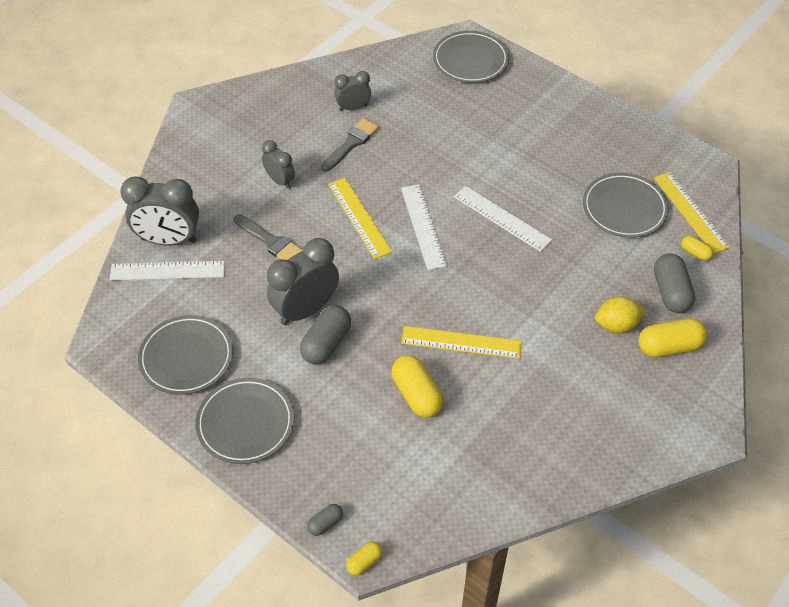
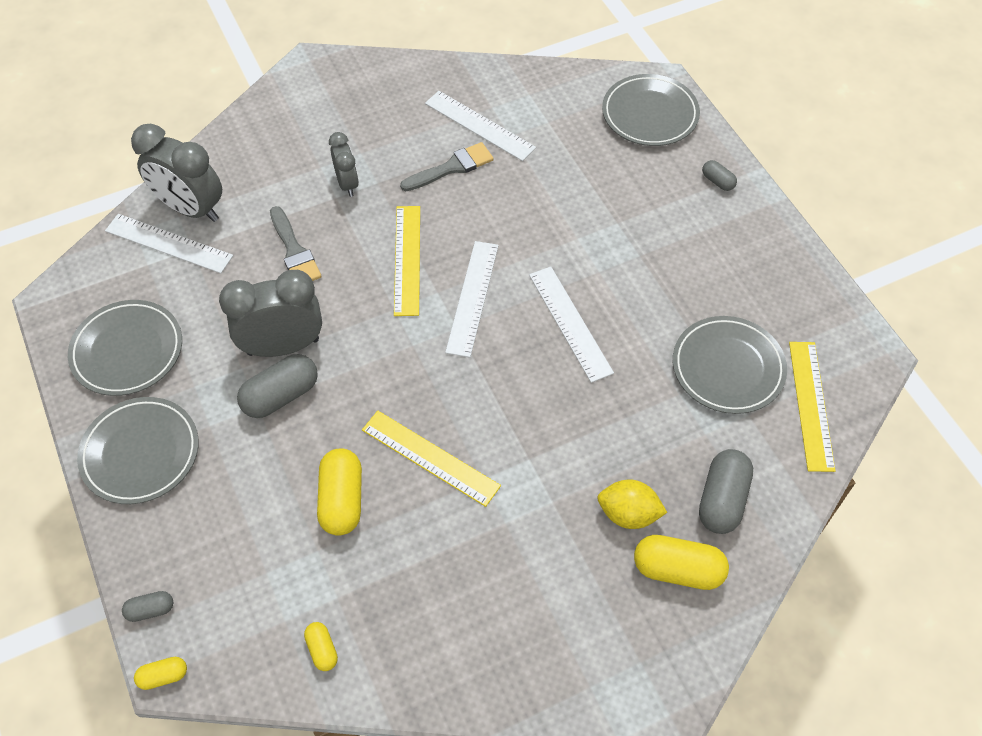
camera: 25 degrees right, 5 degrees up
(353, 107) = (479, 125): grey clock -> white ruler
(544, 90) = (717, 181): none -> grey capsule
(695, 253) = (785, 461): yellow capsule -> yellow capsule (322, 649)

